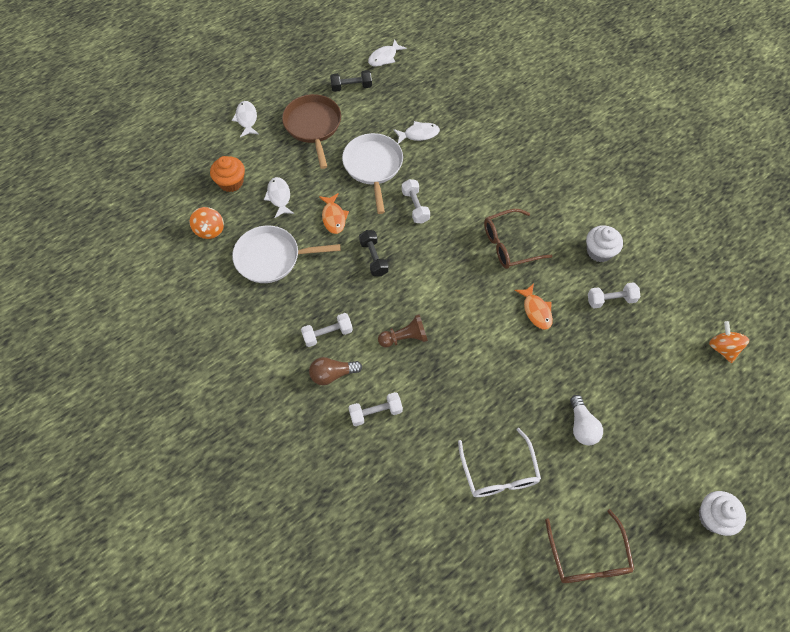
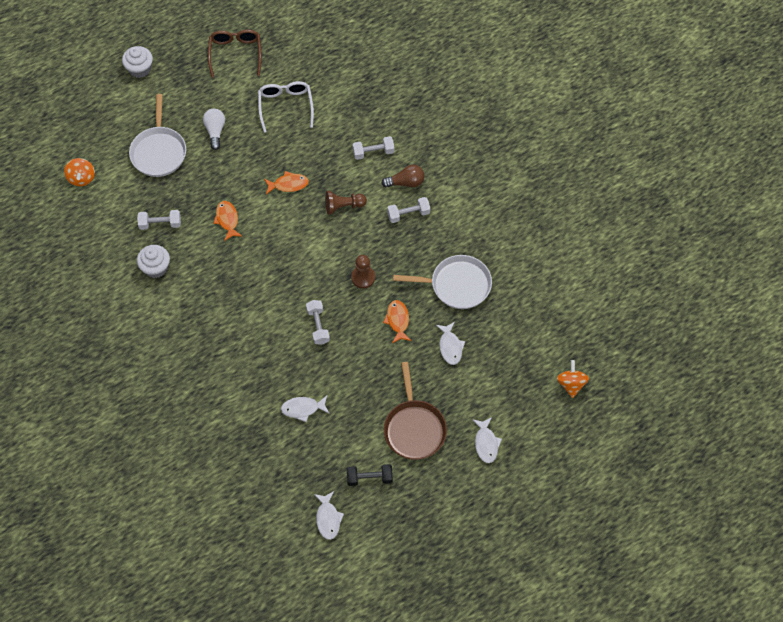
camera: 175 degrees left, 0 degrees up
(210, 230) = (516, 317): orange spinning top -> orange spinning top (571, 384)
(231, 182) = (498, 367): orange cupcake -> none
(373, 166) = (354, 373): white pan -> white pan (159, 151)
(373, 258) = (363, 277): black dumbbell -> brown pawn
(384, 57) = (328, 518): white fish -> white fish turned 120 degrees clockwise
(474, 360) = (288, 184): none -> orange fish
(509, 245) = (236, 280): brown glasses -> none

